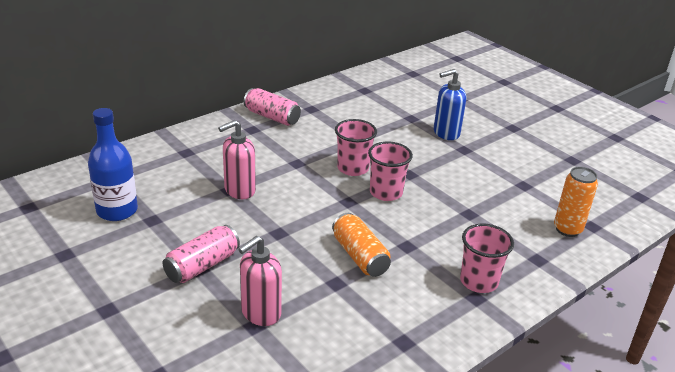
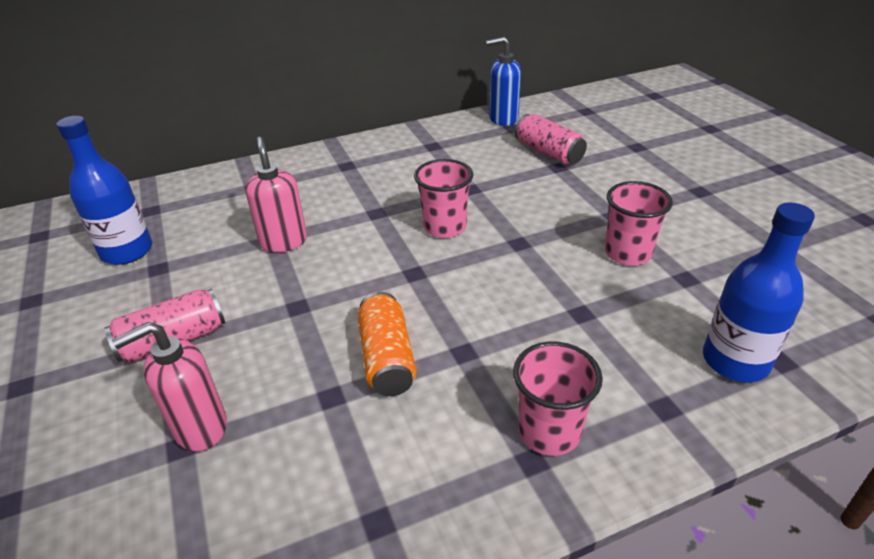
camera: 20 degrees right, 5 degrees up
(239, 190) = (283, 241): pink soap dispenser -> pink soap dispenser turned 90 degrees clockwise
(272, 117) = (379, 152): pink can -> pink can (548, 153)
(386, 192) = (472, 266): pink cup -> pink cup (627, 253)
(446, 133) = (597, 191): blue soap dispenser -> blue soap dispenser (503, 119)
(567, 229) = (735, 361): orange can -> blue bottle

